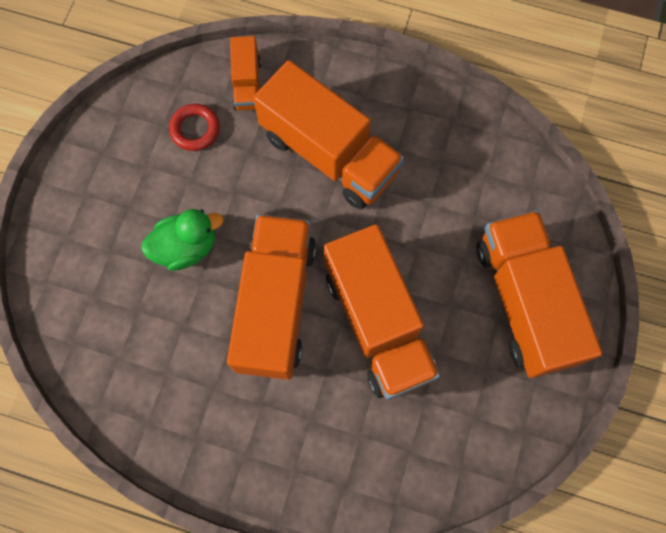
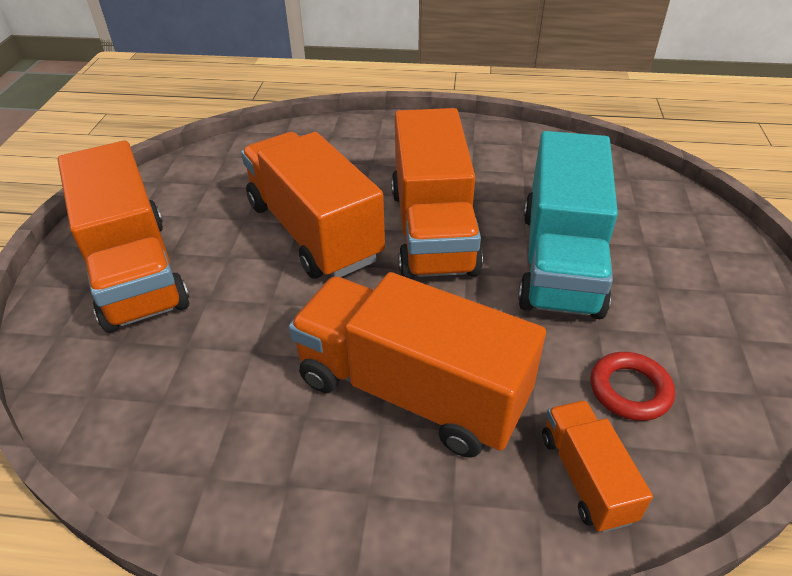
camera: 170 degrees right, 30 degrees down
(186, 247) = (560, 261): green duck -> turquoise truck

